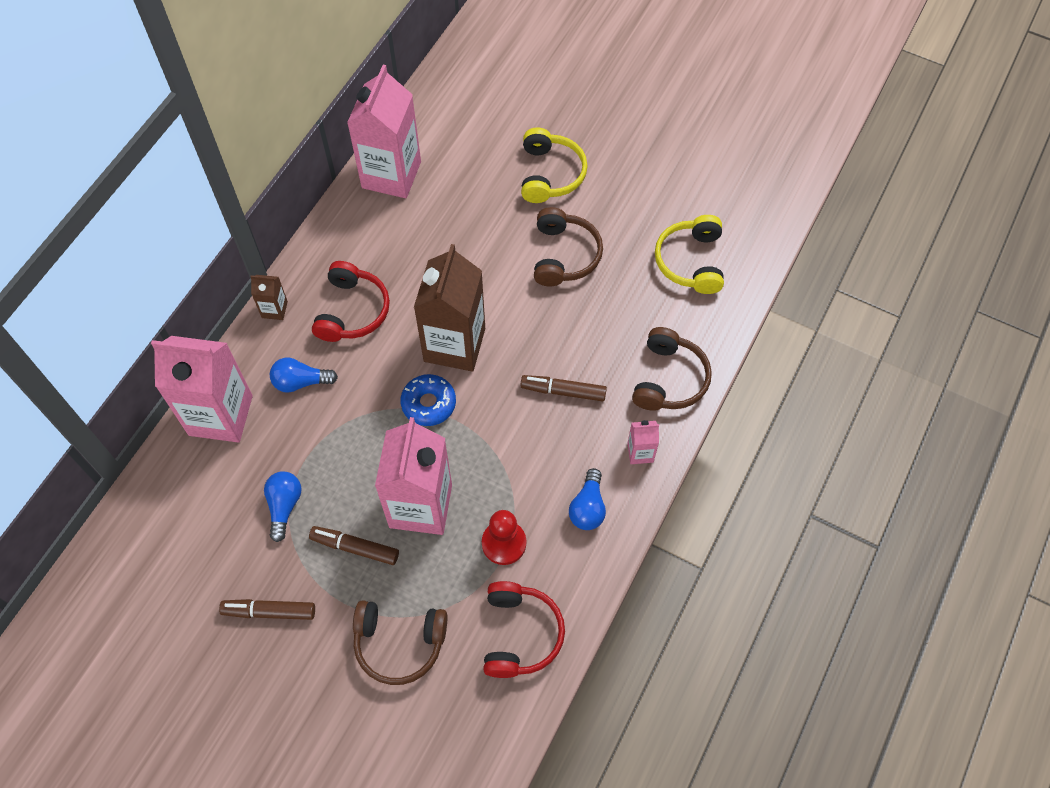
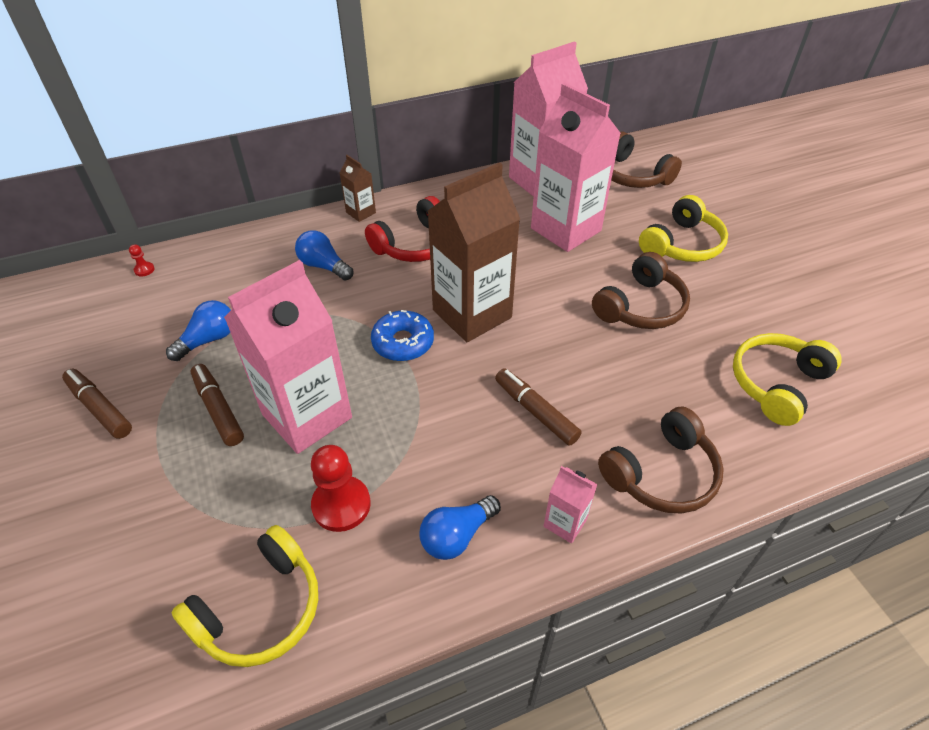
camera: 40 degrees right, 15 degrees down
(155, 490) = (144, 270): none -> red pawn
(220, 415) = (244, 252): pink carton -> pink carton (565, 229)
(399, 643) = (153, 520): brown headphones -> brown headphones (632, 175)
(520, 634) = (260, 609): red headphones -> yellow headphones

